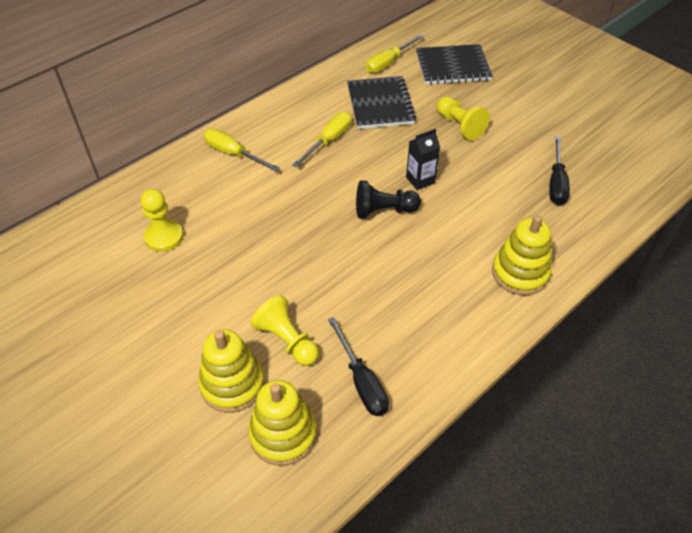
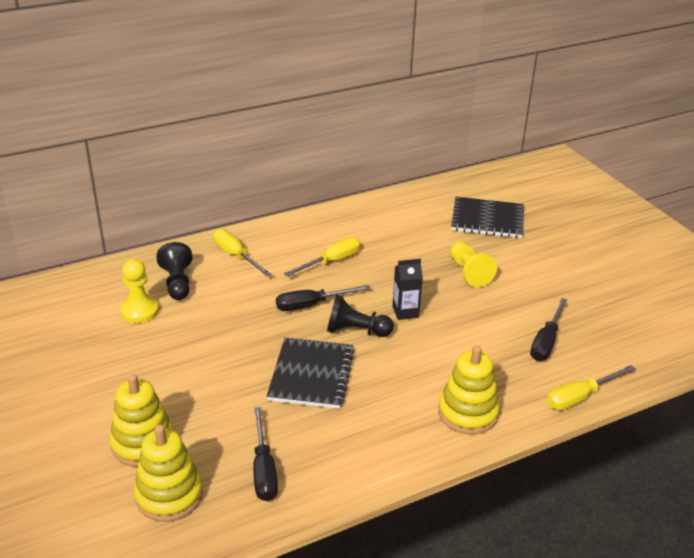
camera: 15 degrees right, 15 degrees down
(188, 197) = (177, 283): none -> black pawn
(287, 340) = (210, 419): yellow pawn -> none
(330, 192) = (311, 305): none -> black screwdriver
(380, 104) = (397, 240): black notebook -> black notebook (311, 375)
(388, 62) = (423, 205): yellow screwdriver -> yellow screwdriver (580, 397)

